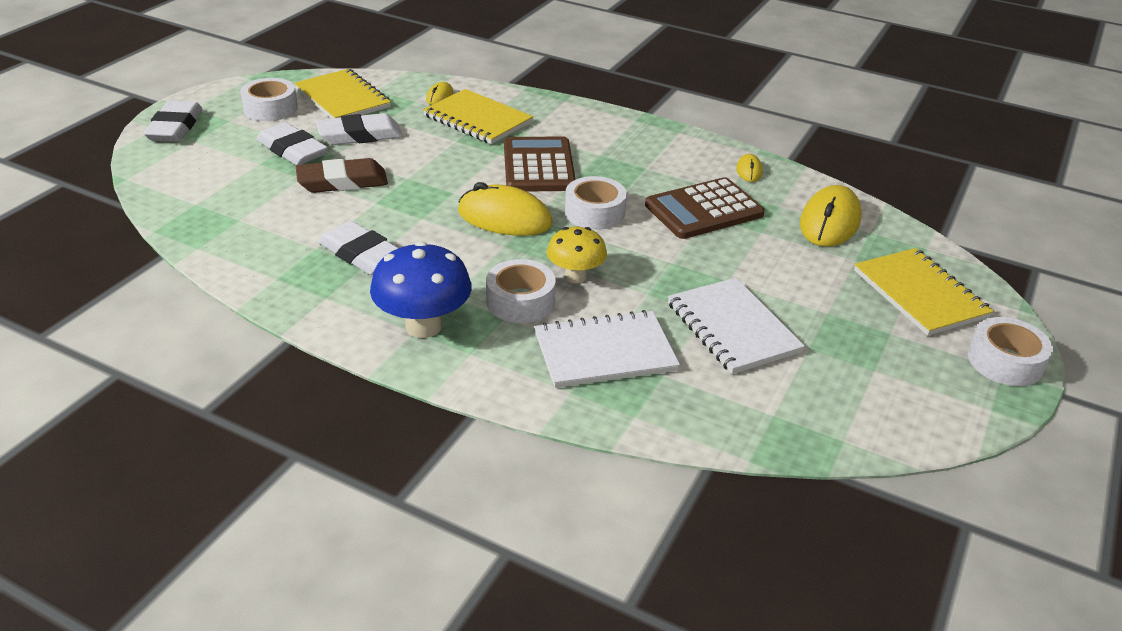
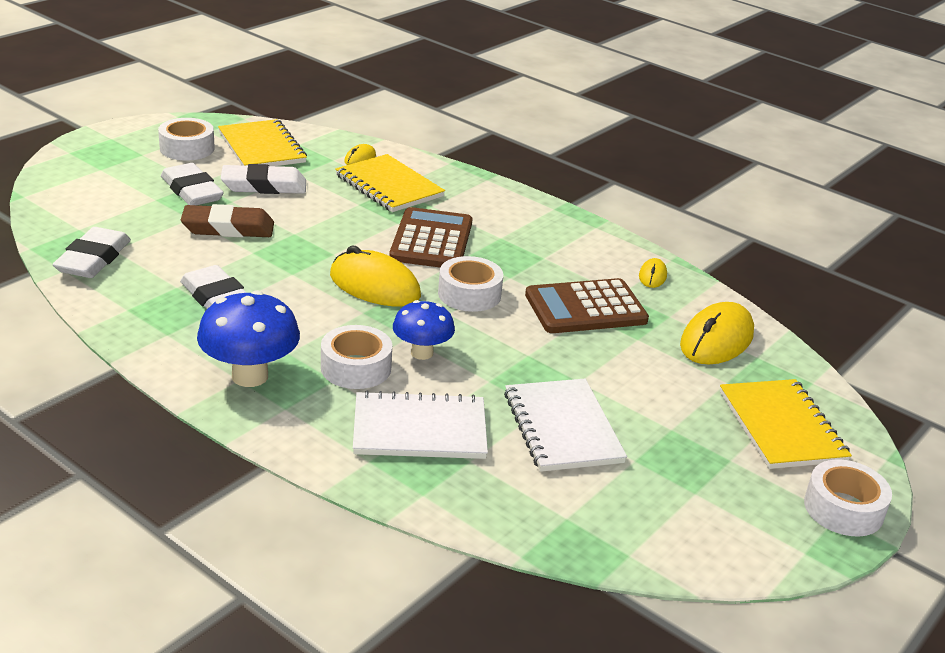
camera: 10 degrees right, 5 degrees down
(175, 127) = (88, 154): white eraser -> white eraser (93, 259)
(575, 276) = (422, 353): yellow mushroom -> blue mushroom

